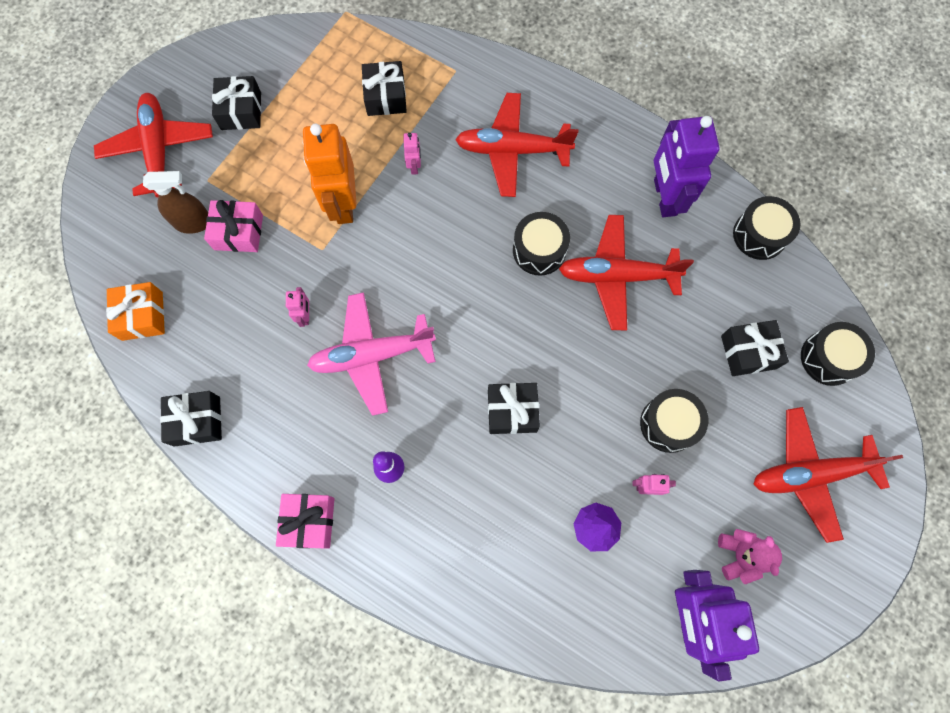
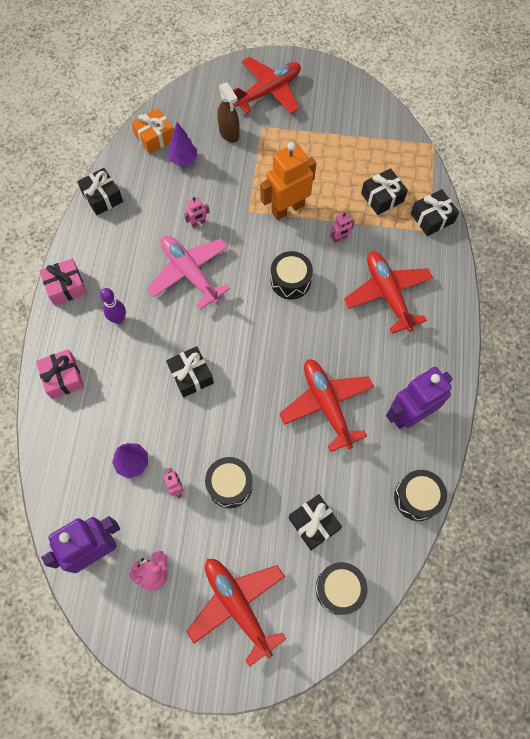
camera: 65 degrees right, 5 degrees down
(200, 294) = (183, 160): none -> purple tree
(238, 232) = (235, 160): pink gift -> pink gift (63, 378)
(241, 111) = (321, 121): black gift -> black gift (432, 218)
(539, 250) = (319, 344): black drum -> black drum (290, 281)

